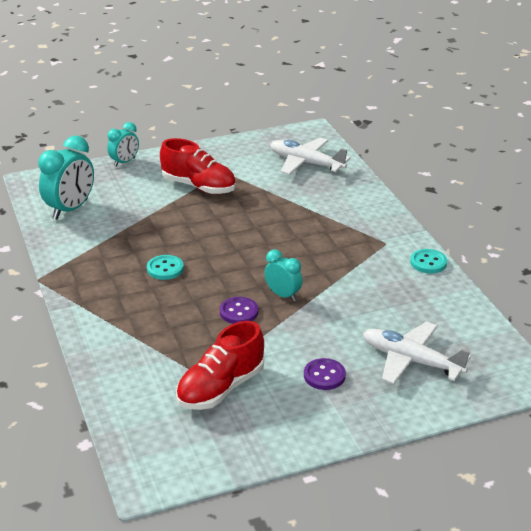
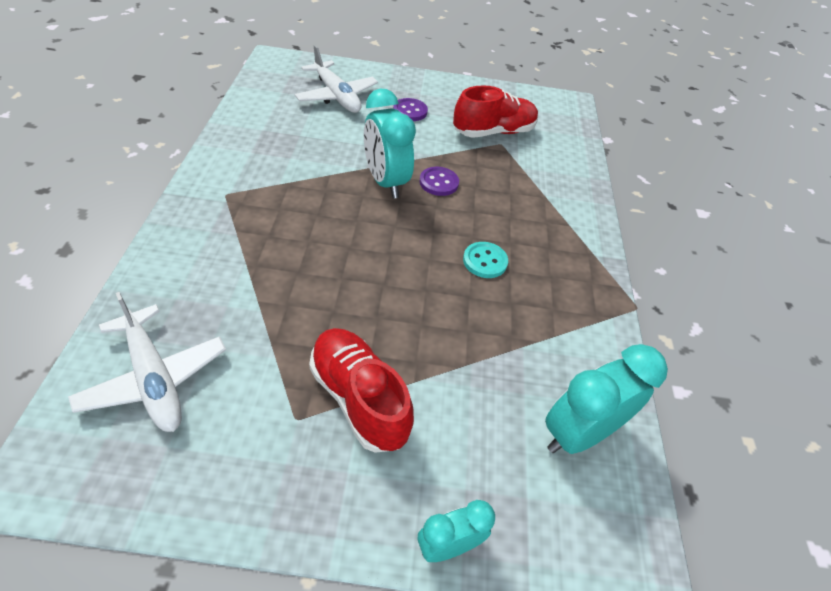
camera: 160 degrees left, 15 degrees up
(283, 295) = (385, 182): turquoise clock -> turquoise clock, size x1.70
(428, 262) = (216, 157): turquoise button -> none

